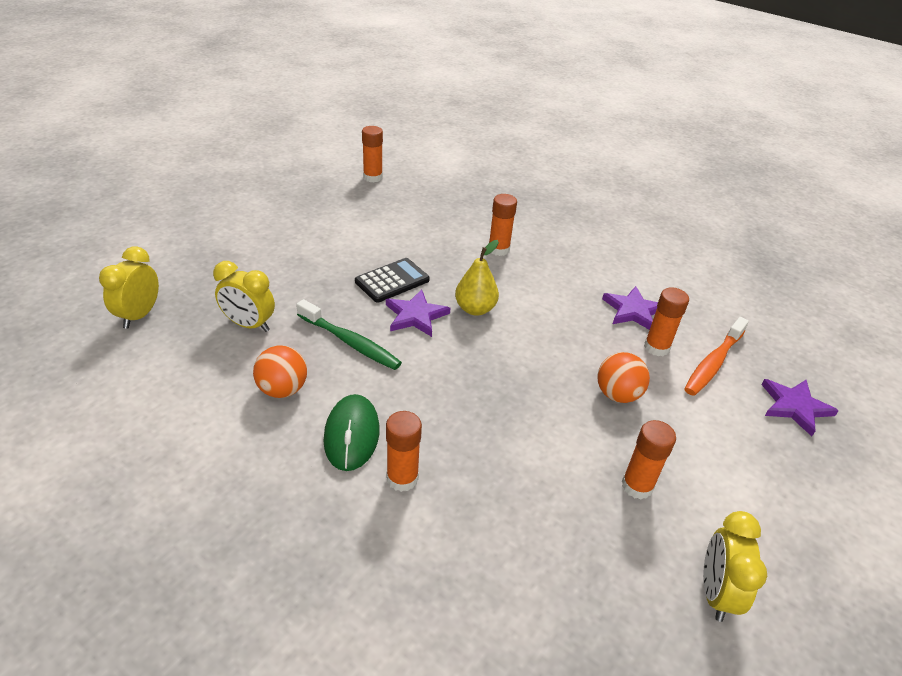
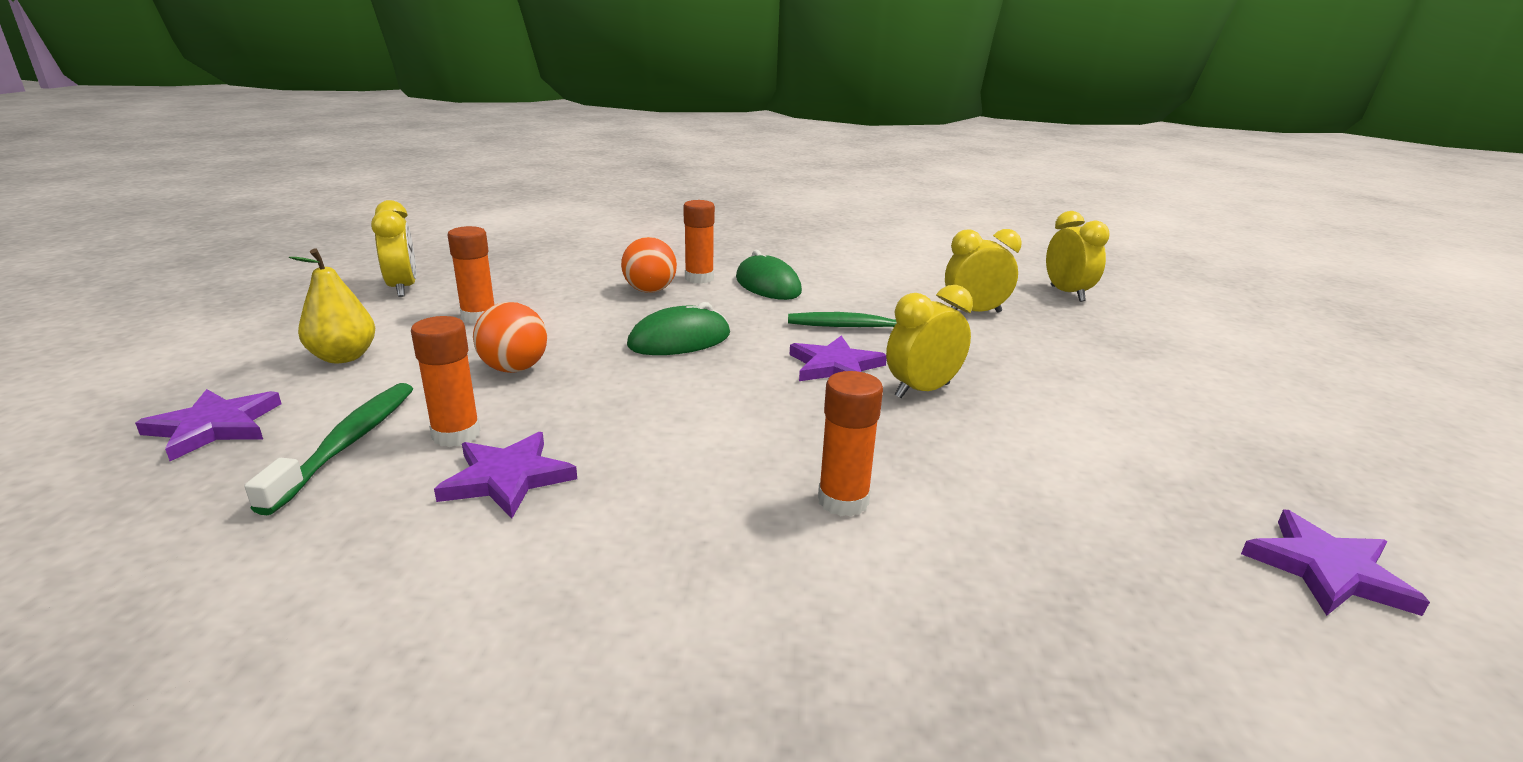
camera: 150 degrees right, 15 degrees down
(283, 389) = (862, 290): orange ball -> orange ball (650, 291)
(373, 177) = (1327, 570): orange glue stick -> purple star
(392, 281) = (922, 391): black calculator -> yellow clock
(475, 309) = (772, 396): yellow pear -> yellow pear (344, 357)
(491, 381) = (679, 340): none -> green mouse
(713, 363) = (348, 443): orange toothbrush -> green toothbrush

